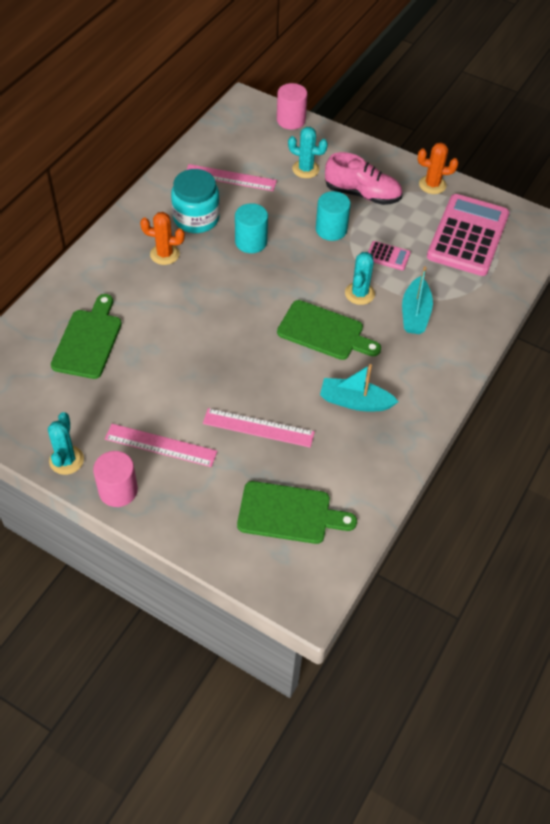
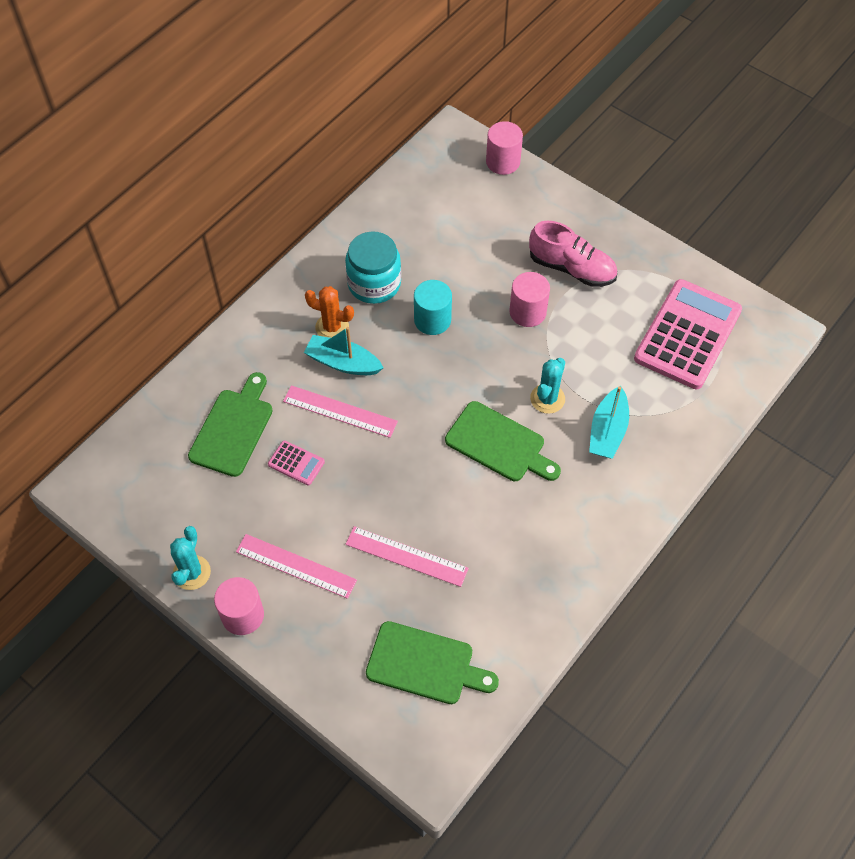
camera: 10 degrees right, 5 degrees up
(230, 178) = (421, 234): pink ruler -> pink ruler (340, 411)
(305, 169) = (510, 229): turquoise cactus -> none
(331, 229) = (527, 312): turquoise cylinder -> pink cylinder
(355, 401) = (520, 535): turquoise boat -> turquoise boat (343, 363)
(388, 256) = (588, 353): pink calculator -> pink calculator (296, 463)
(432, 185) = (657, 263): orange cactus -> none

